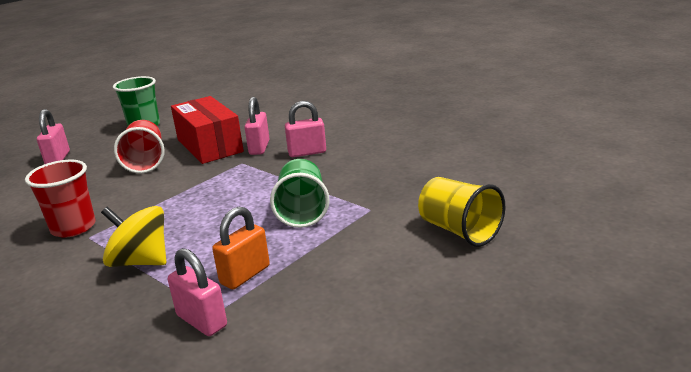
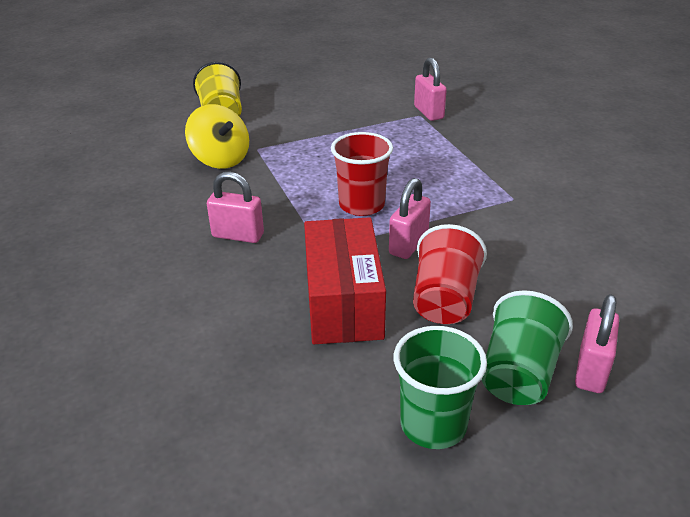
camera: 155 degrees left, 10 degrees up
(73, 227) = (532, 214): red cup -> red cup (361, 205)
(141, 261) = (464, 160): yellow spinning top -> yellow spinning top (220, 159)
(245, 275) = (388, 129): orange padlock -> none
(259, 148) = (282, 268): pink padlock -> pink padlock (408, 244)
(302, 211) = (310, 163): green cup -> green cup (518, 374)

